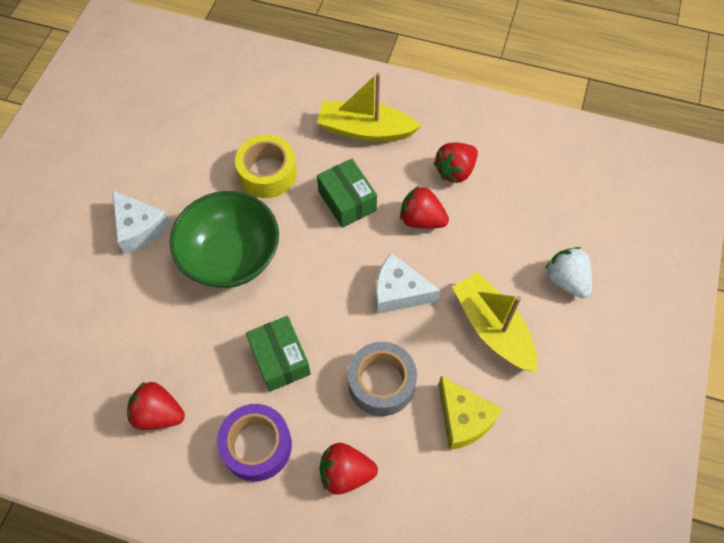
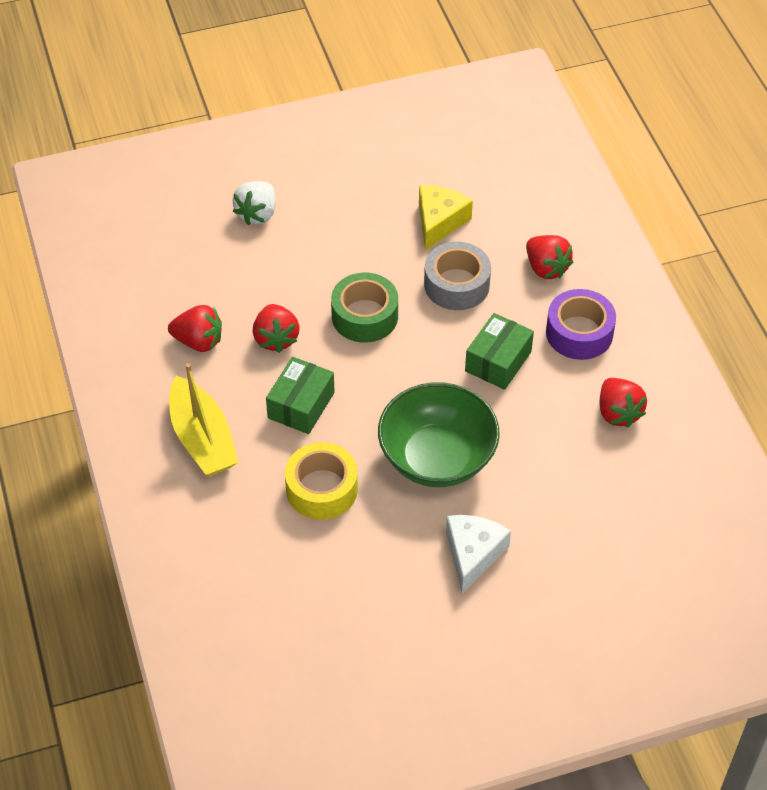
camera: 125 degrees left, 10 degrees down
(399, 292) = (365, 316): white cheese -> green tape
(492, 328) = (345, 240): yellow boat -> none

